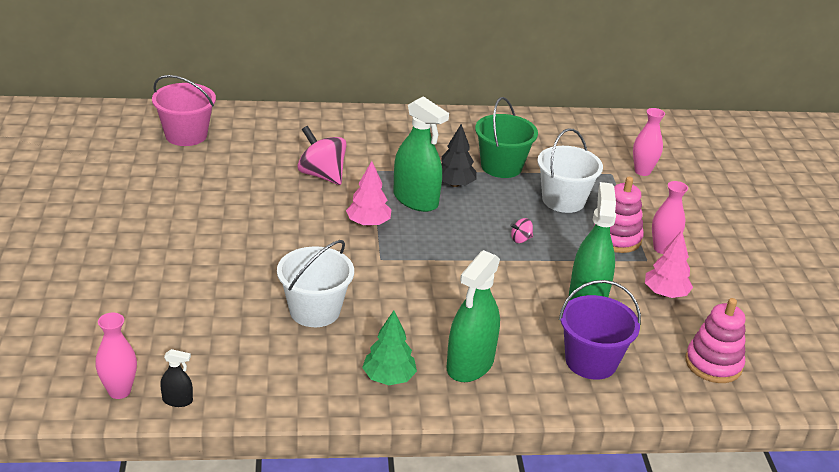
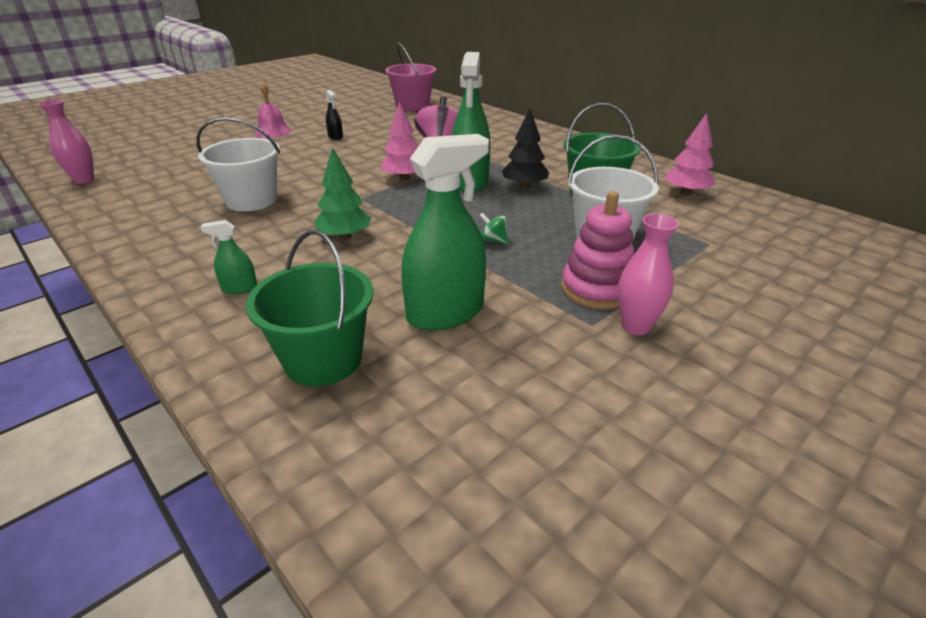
camera: 55 degrees right, 0 degrees up
(139, 239) = (273, 131): none -> pink bell
(177, 400) = (84, 198): black spray bottle -> black spray bottle (335, 137)
(388, 378) = (179, 258): green tree -> green tree (345, 236)
(470, 364) = (239, 288): green spray bottle -> green spray bottle, size x0.45
(520, 239) = (494, 240): pink spinning top -> green spinning top
(591, 361) = (323, 360): purple bucket -> green bucket
(642, 171) = (757, 258): pink vase -> none
(665, 293) = (544, 364): pink tree -> pink tree (686, 192)
(713, 364) = (437, 476): pink stacking toy -> none

